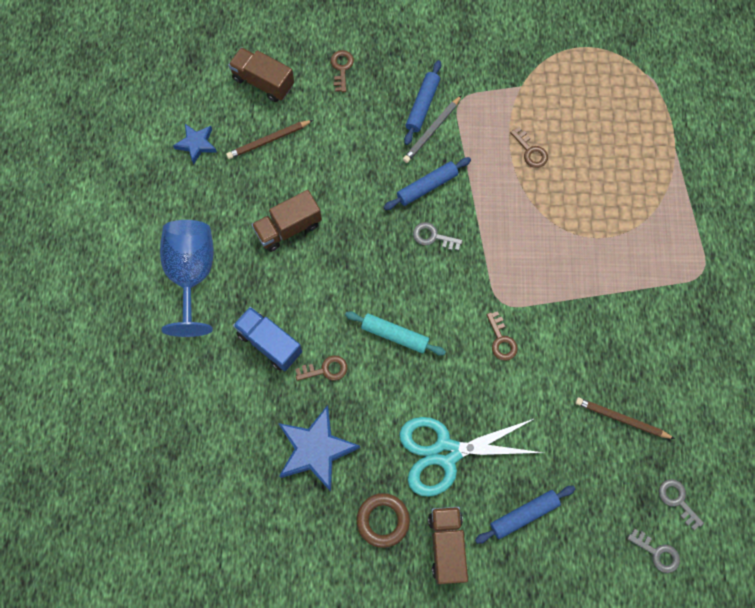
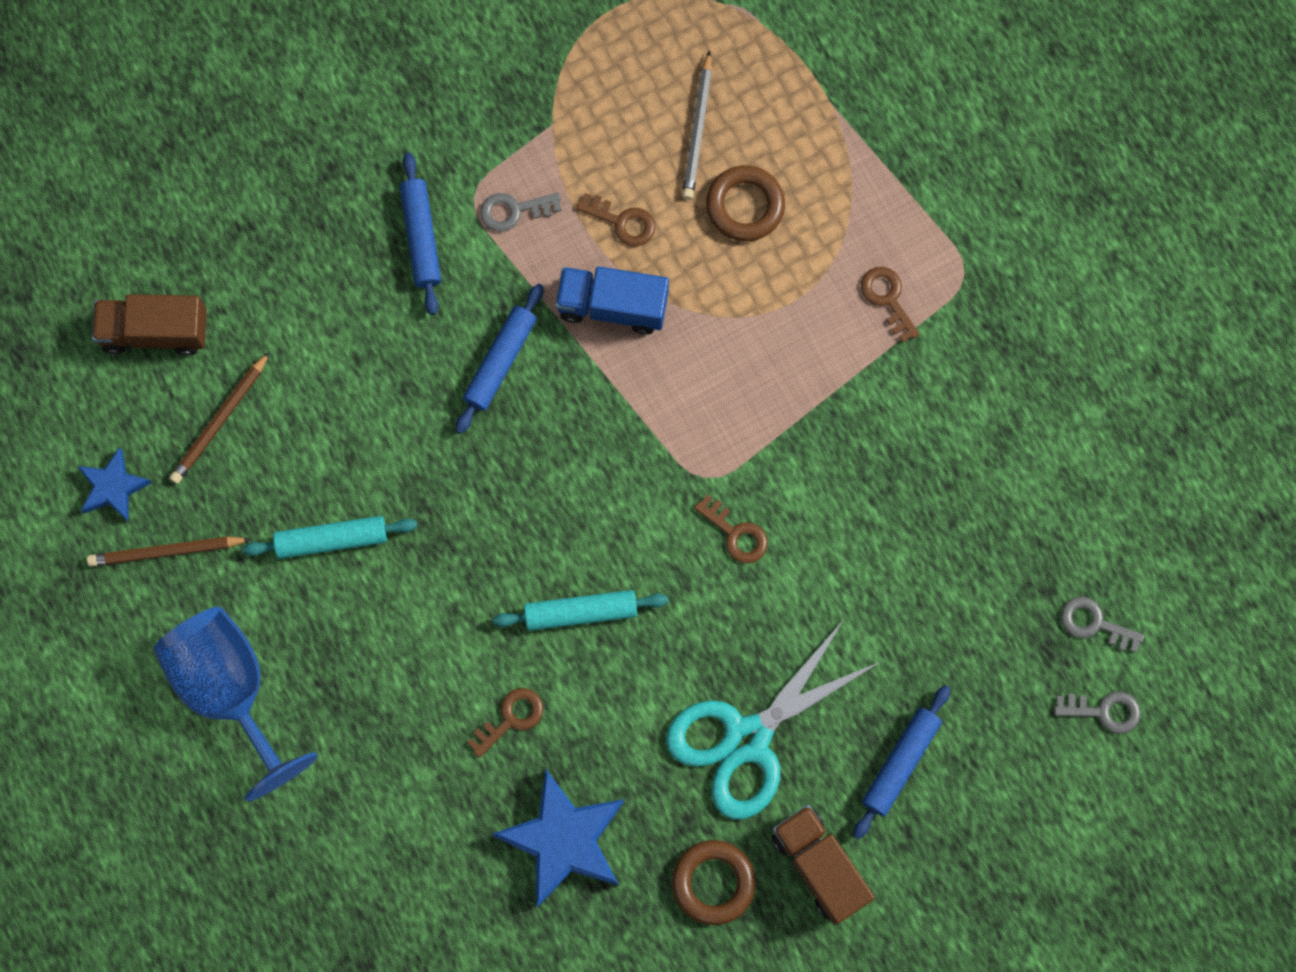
camera: 30 degrees left, 5 degrees up
(269, 343) = (407, 726): blue truck -> blue truck (612, 306)
(288, 228) = (332, 539): brown truck -> turquoise rolling pin
(341, 68) = (263, 243): brown key -> brown key (887, 299)
(432, 131) = (458, 269): grey pencil -> grey pencil (697, 129)
(433, 237) = (553, 434): grey key -> grey key (514, 211)
(600, 176) = (745, 206): none -> brown ring
(622, 419) = (962, 552): brown pencil -> brown pencil (166, 552)

